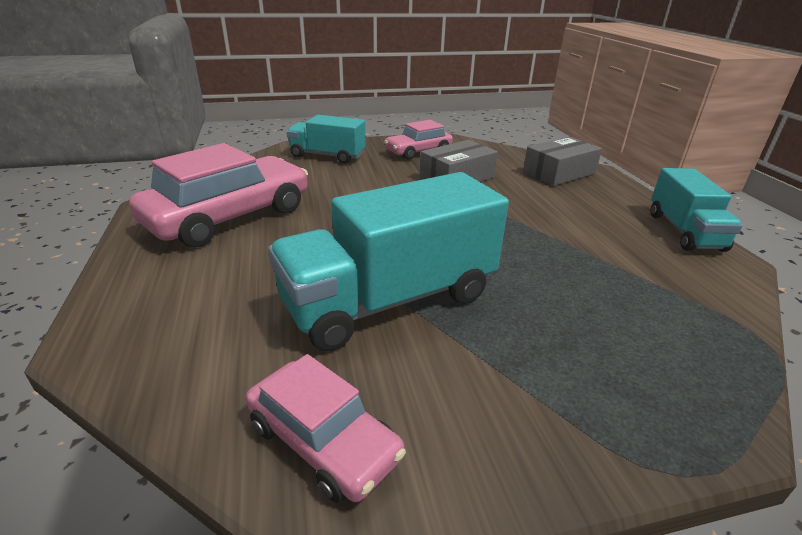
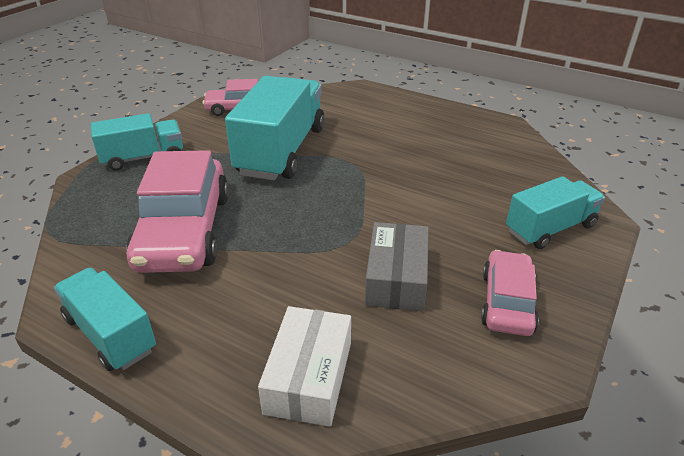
camera: 135 degrees right, 5 degrees up
(229, 216) = (450, 141): pink car -> pink car (184, 231)
(559, 173) = (309, 377): grey box -> white box
(601, 413) = (143, 158): none -> turquoise truck

